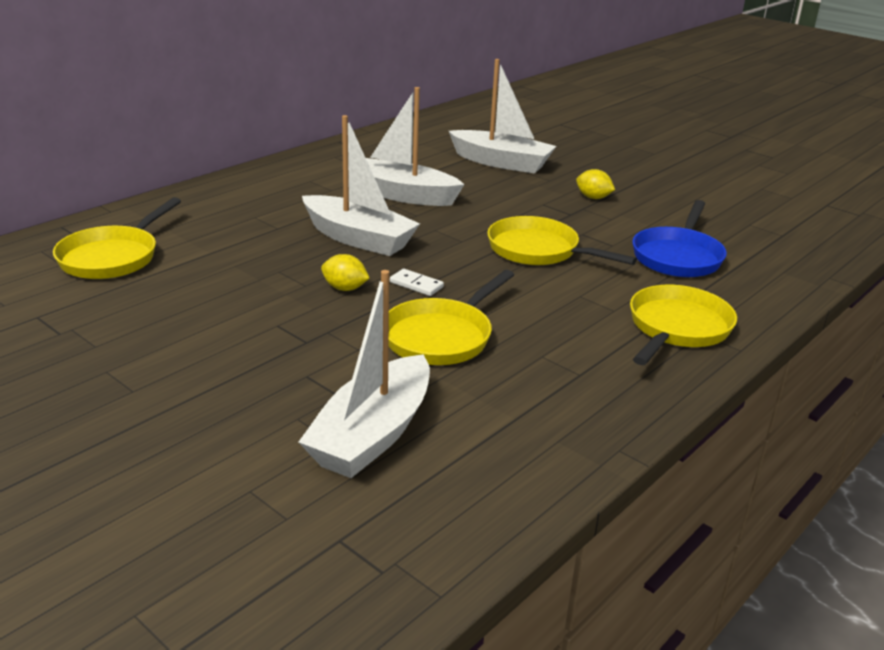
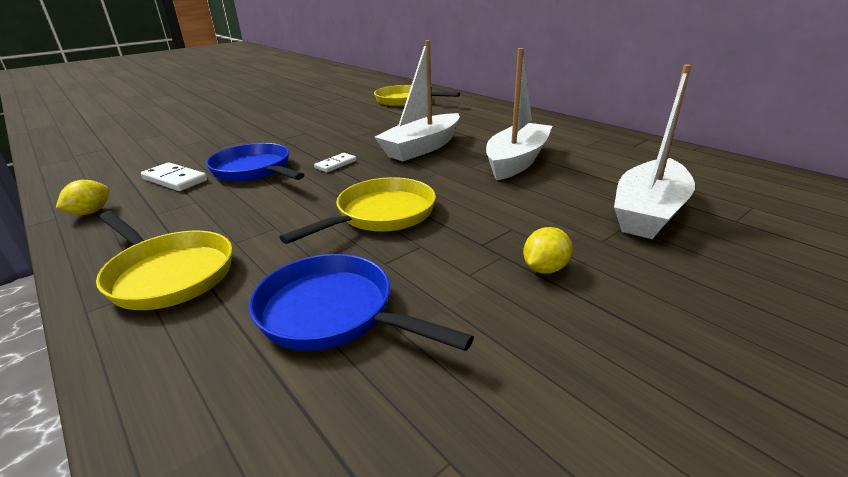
camera: 100 degrees right, 0 degrees up
(345, 288) = (341, 145): yellow lemon -> yellow lemon (90, 212)
(372, 434) = (172, 153): white boat -> none
(441, 337) = (254, 170): yellow pan -> blue pan
(483, 392) = (175, 180): none -> white domino

